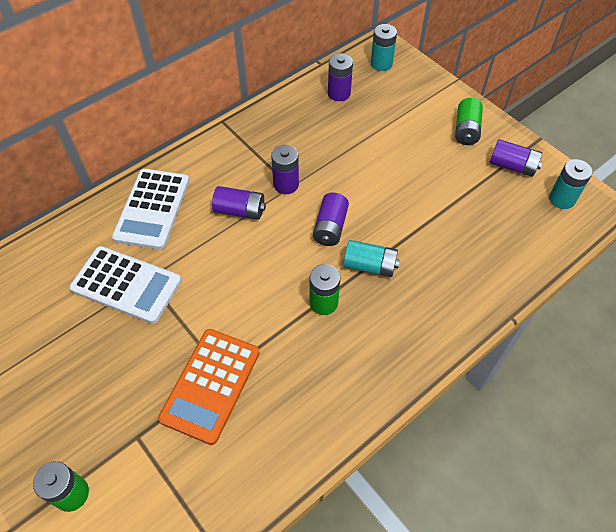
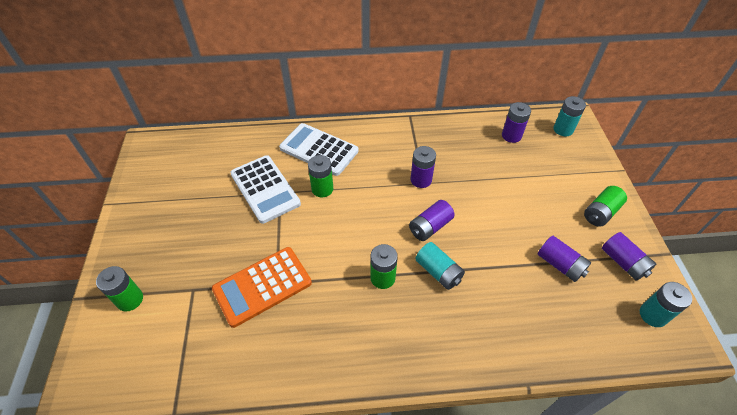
camera: 35 degrees right, 5 degrees down
(152, 209) = (319, 149): white calculator -> white calculator turned 75 degrees clockwise
(191, 249) = (322, 189): none -> green battery
(240, 210) = (374, 181): purple battery -> purple battery (560, 265)

